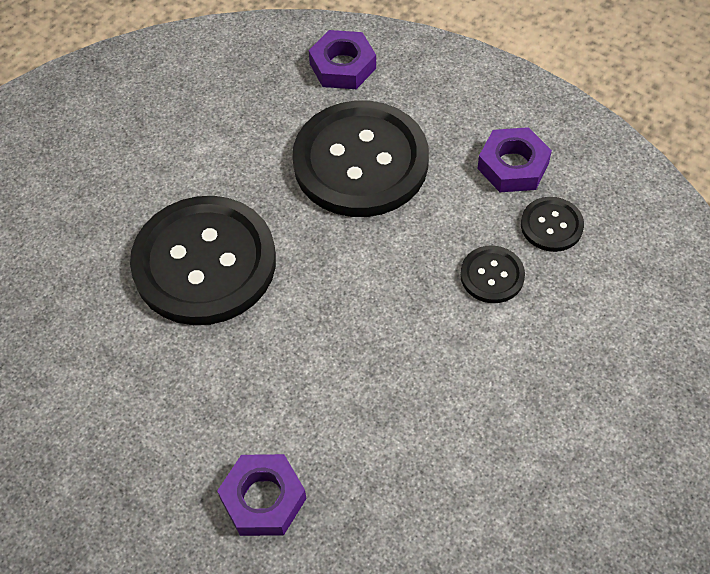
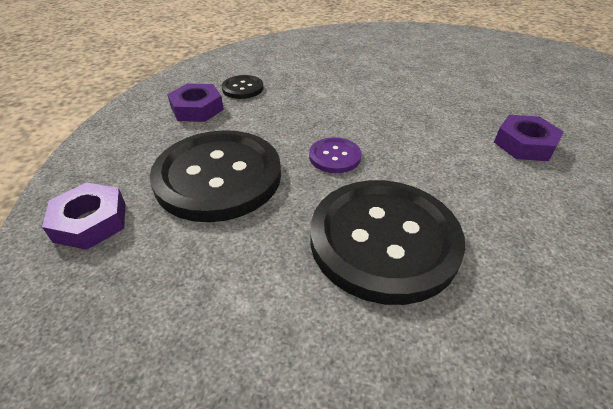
camera: 115 degrees left, 15 degrees down
(344, 273) = (335, 156): none -> purple button
(492, 275) = (294, 100): black button -> none

